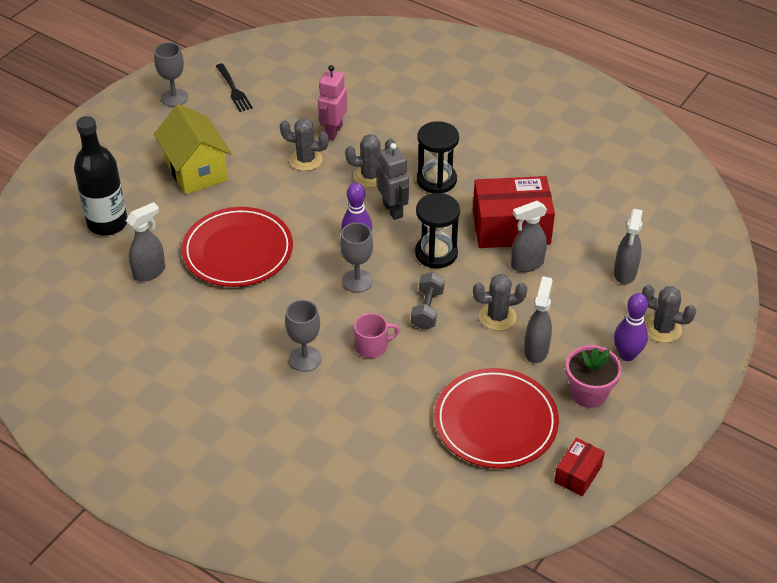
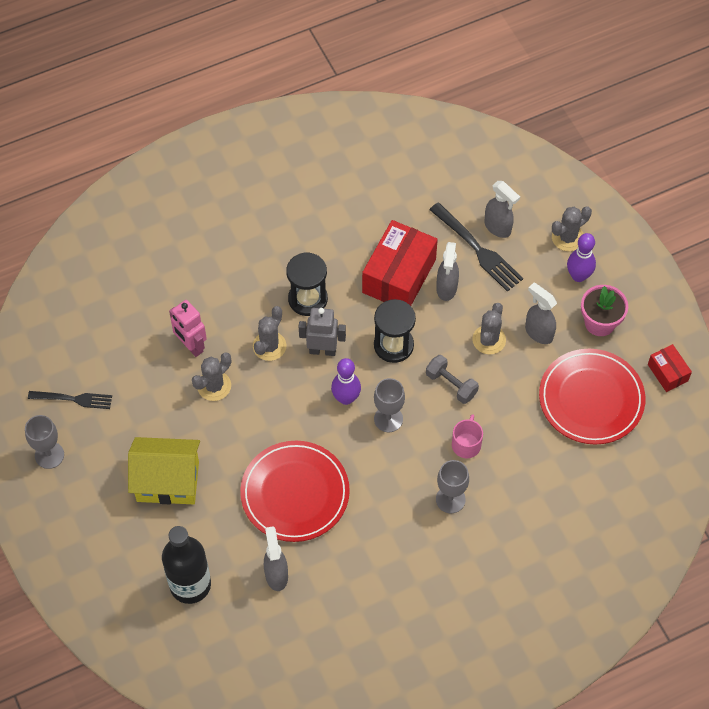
camera: 60 degrees left, 15 degrees up
(588, 269) = (478, 249): none -> black fork

